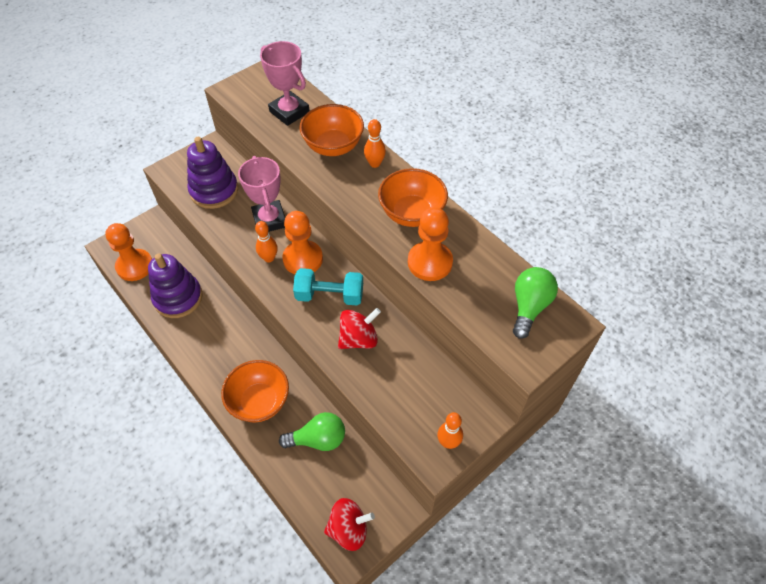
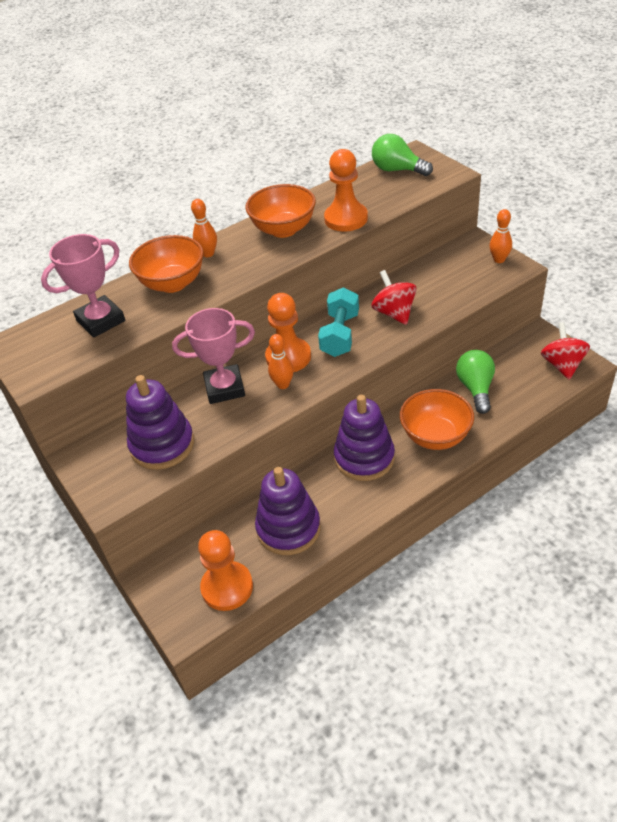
camera: 80 degrees left, 10 degrees down
(241, 346) = (364, 458): none -> purple stacking toy

